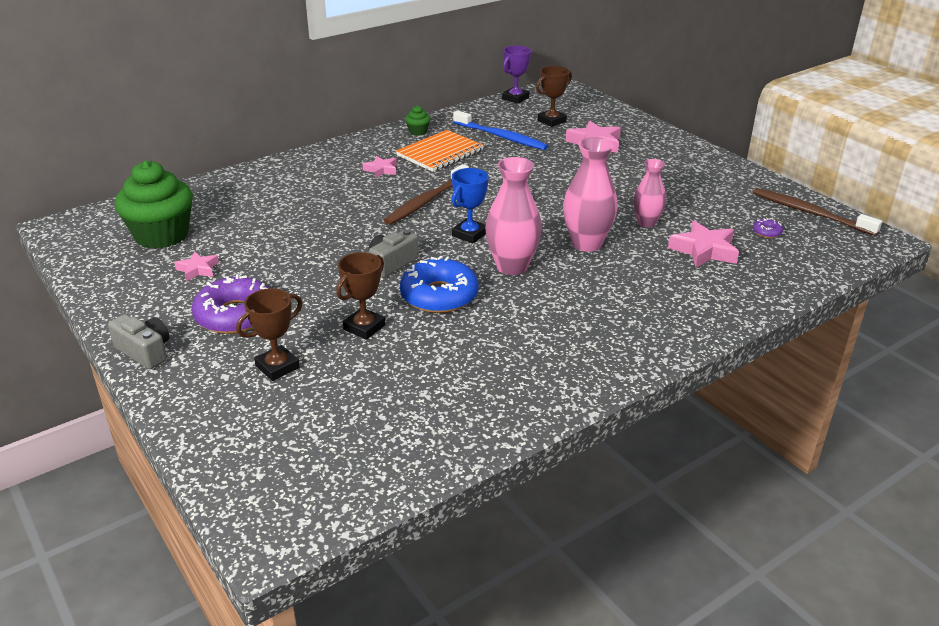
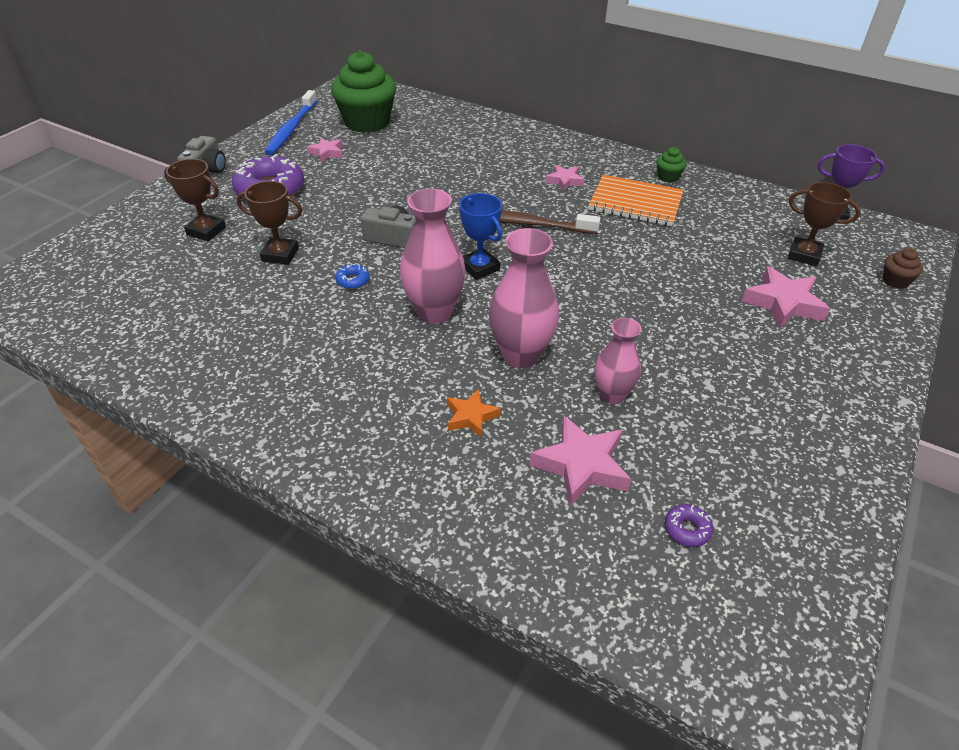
camera: 65 degrees right, 10 degrees up
(439, 295) = (353, 281): blue donut -> blue donut, size x0.42
(469, 234) = (479, 267): blue trophy -> blue trophy turned 45 degrees clockwise
(502, 137) = (718, 231): blue toothbrush -> blue toothbrush (291, 129)
(597, 106) = (895, 281): none -> brown cupcake
(639, 278) = (471, 416): none -> orange star
(809, 213) = (799, 578): brown toothbrush -> none

